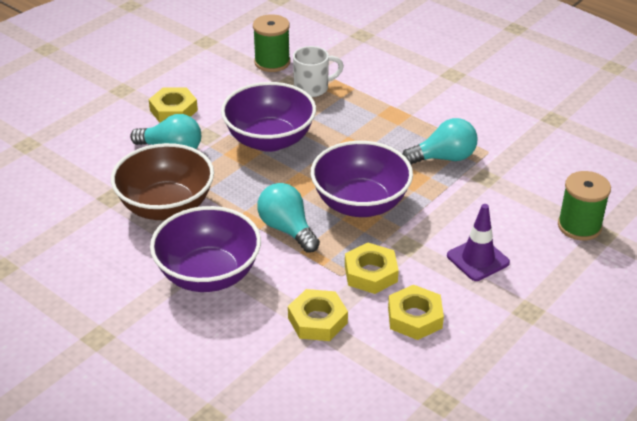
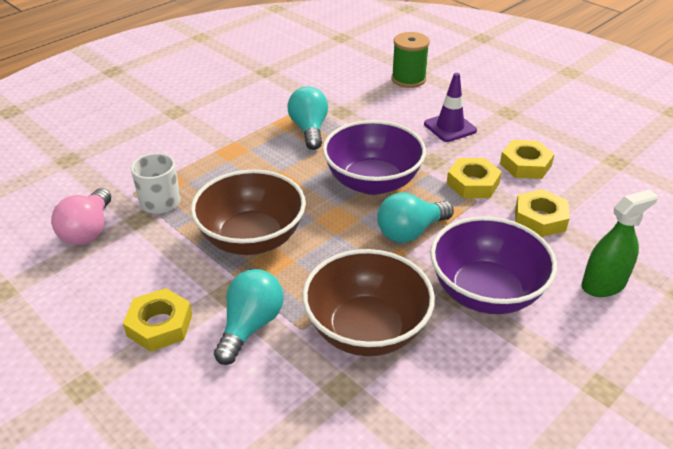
camera: 85 degrees left, 0 degrees up
(220, 356) = (603, 285): none -> green spray bottle
(269, 140) = (252, 238): purple bowl -> brown bowl
(272, 62) = (88, 230): green spool -> pink light bulb

